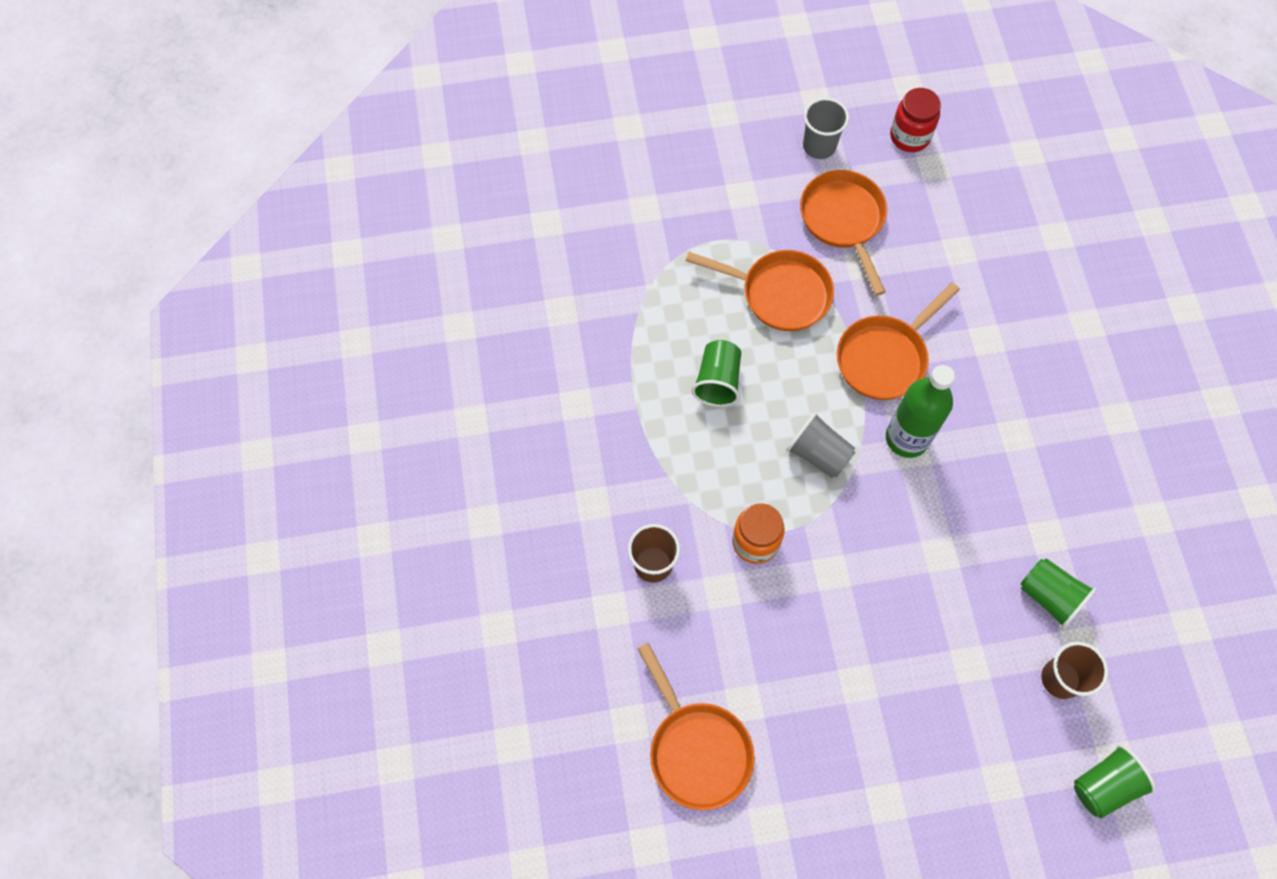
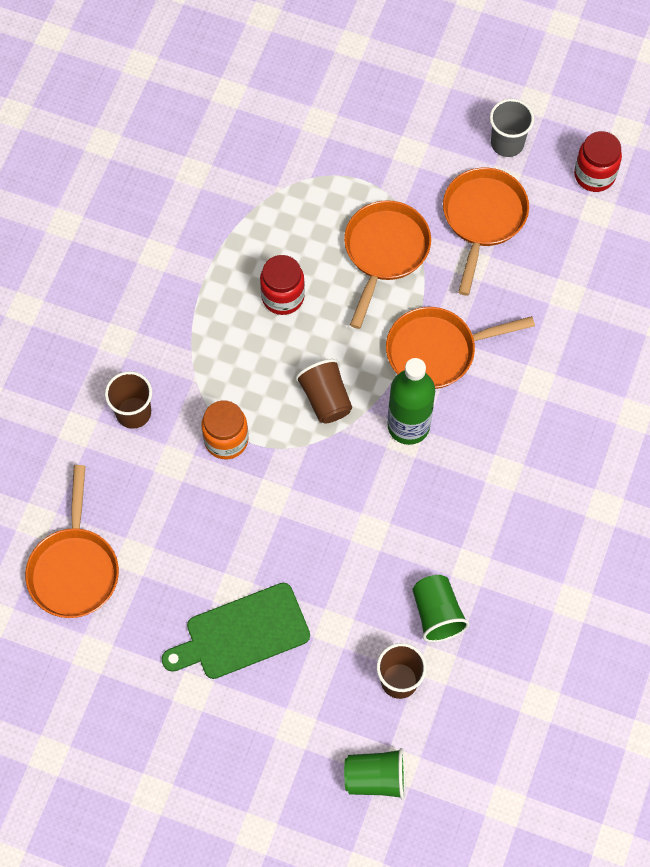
camera: 30 degrees right, 0 degrees up
(717, 381) = (283, 297): green cup -> red jar
(780, 293) = (384, 252): orange pan -> orange pan turned 120 degrees counterclockwise
(818, 454) = (325, 399): grey cup -> brown cup
(892, 719) = (242, 633): none -> green cutting board

